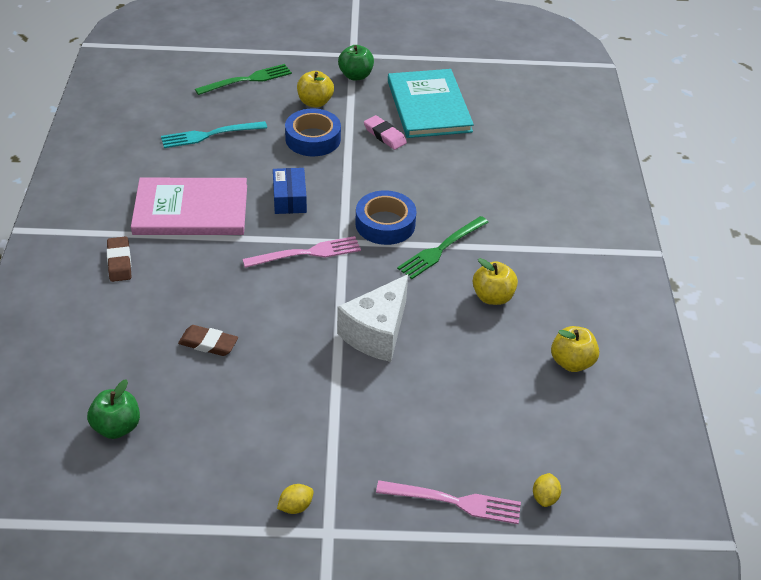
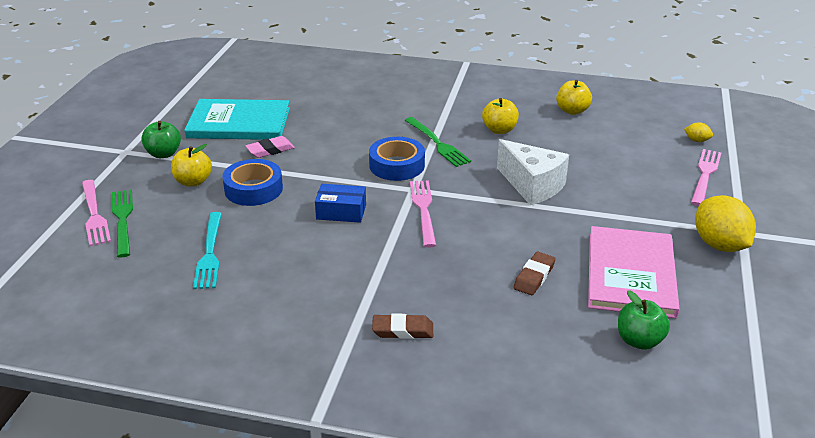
camera: 75 degrees left, 10 degrees down
(191, 210) = (334, 275): pink book -> pink book (631, 274)
(250, 64) = (94, 215): none -> pink fork
(295, 506) = (719, 245): yellow lemon -> yellow lemon, size x2.27

